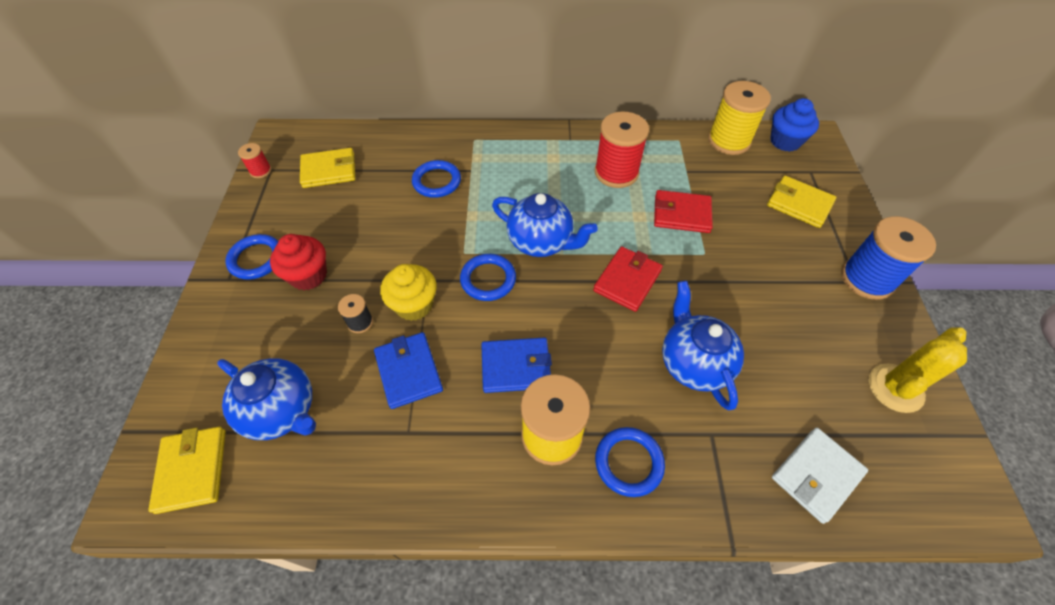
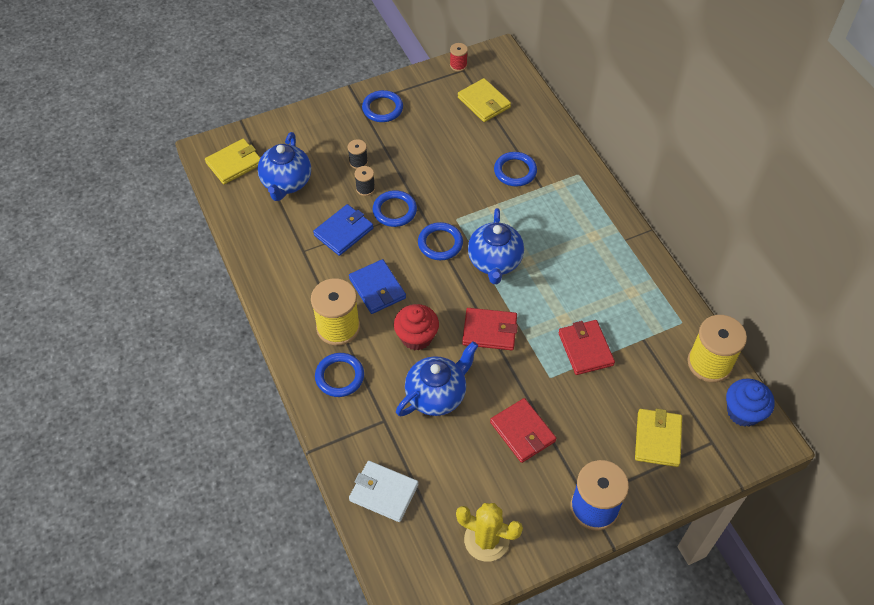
camera: 65 degrees right, 0 degrees up
(308, 275) = (385, 142): red cupcake -> red cupcake (416, 337)
(314, 314) = (358, 162): none -> black spool
(414, 305) = (394, 211): yellow cupcake -> blue ring
(616, 172) = (605, 287): red spool -> none
(765, 302) = (522, 432): none -> red wallet

